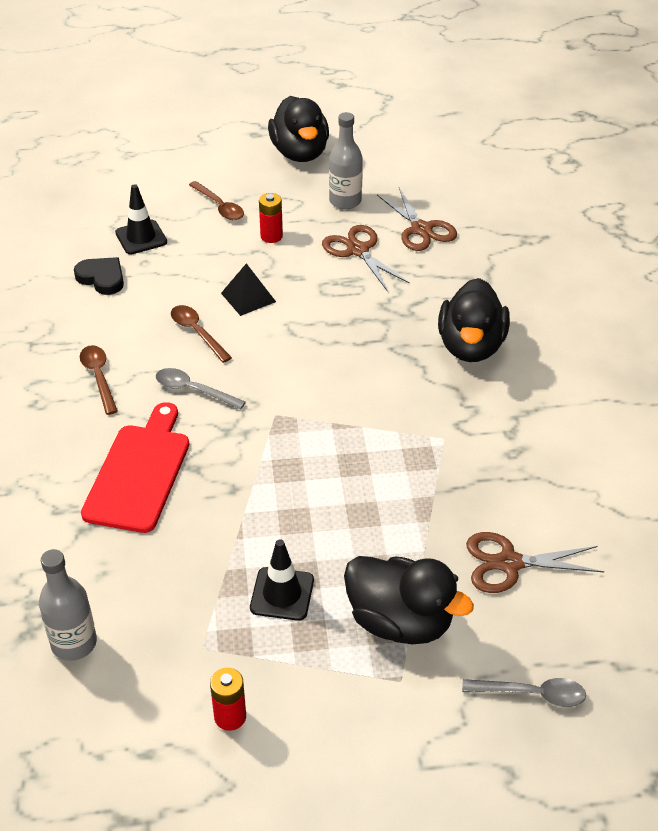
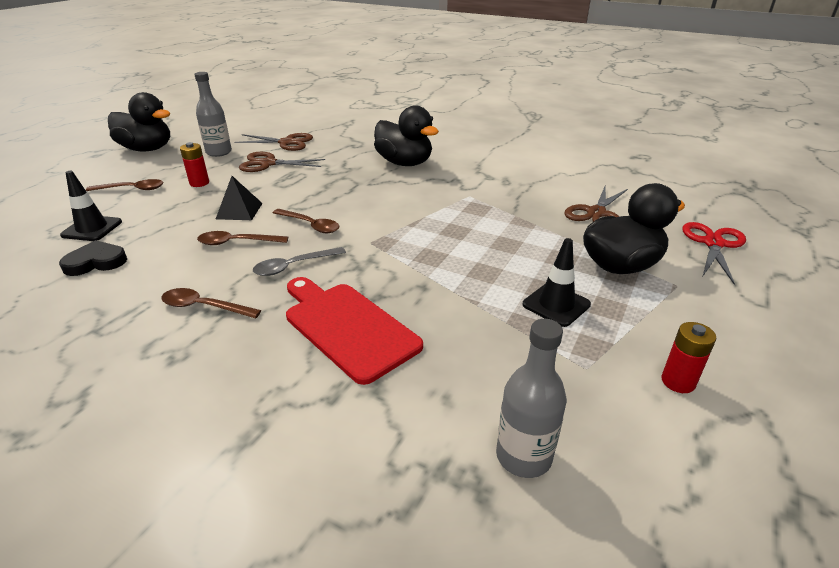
camera: 55 degrees left, 10 degrees down
(267, 358) = (310, 225): none -> brown spoon
(532, 694) = (713, 243): grey spoon -> red scissors

